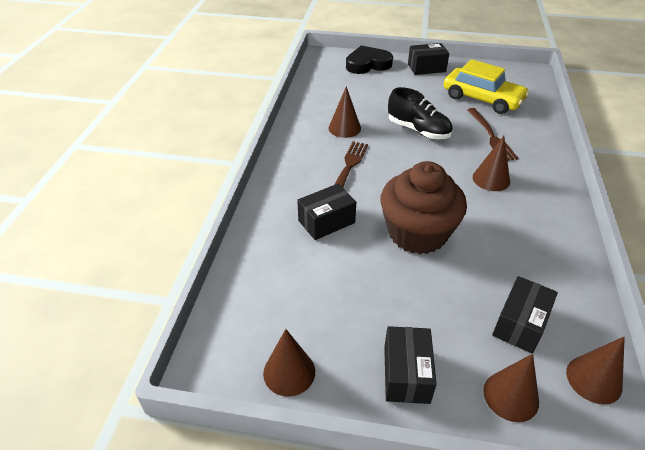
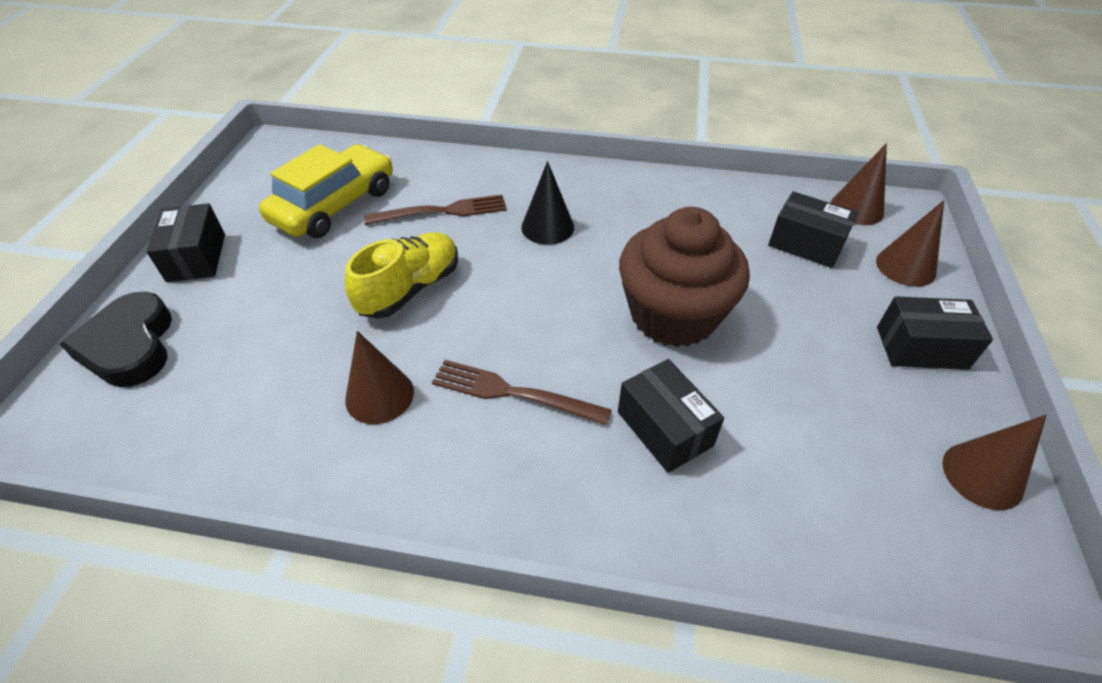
camera: 90 degrees left, 5 degrees up
(418, 130) = (410, 289): black shoe -> yellow shoe
(491, 179) = (547, 227): brown cone -> black cone

